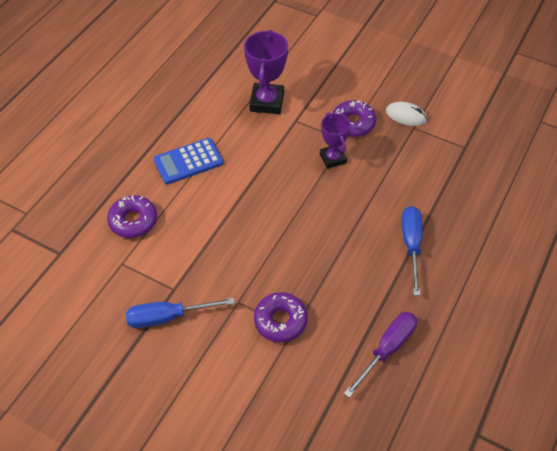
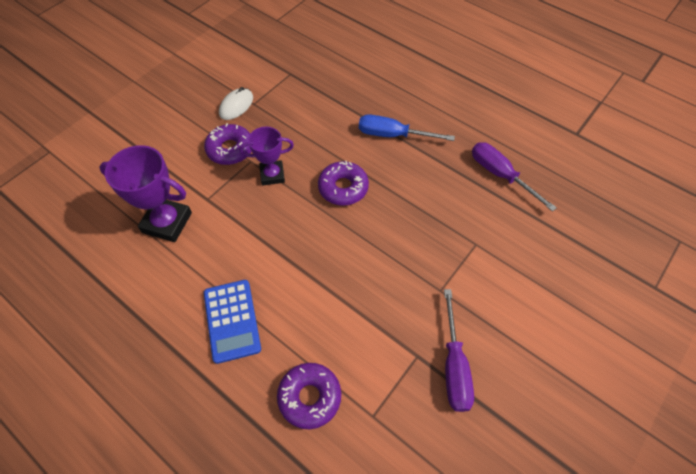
camera: 80 degrees left, 5 degrees up
(168, 317) = (454, 365): blue screwdriver -> purple screwdriver
(280, 321) = (466, 254): purple donut -> purple donut (343, 188)

